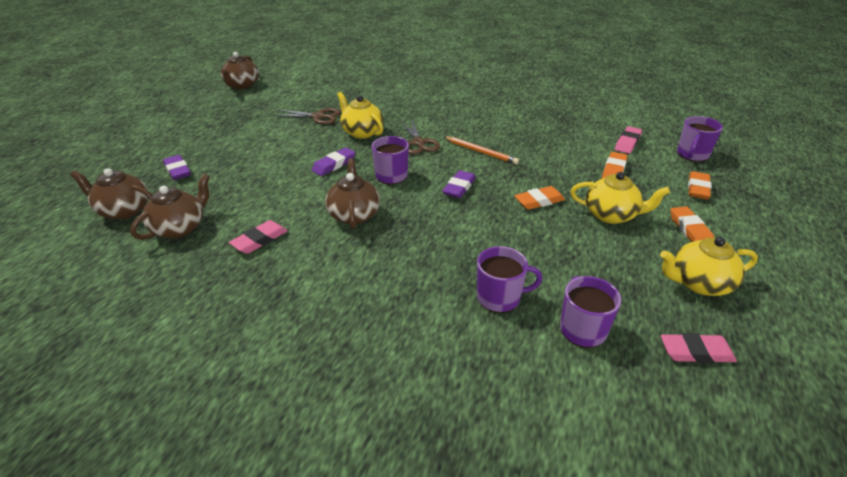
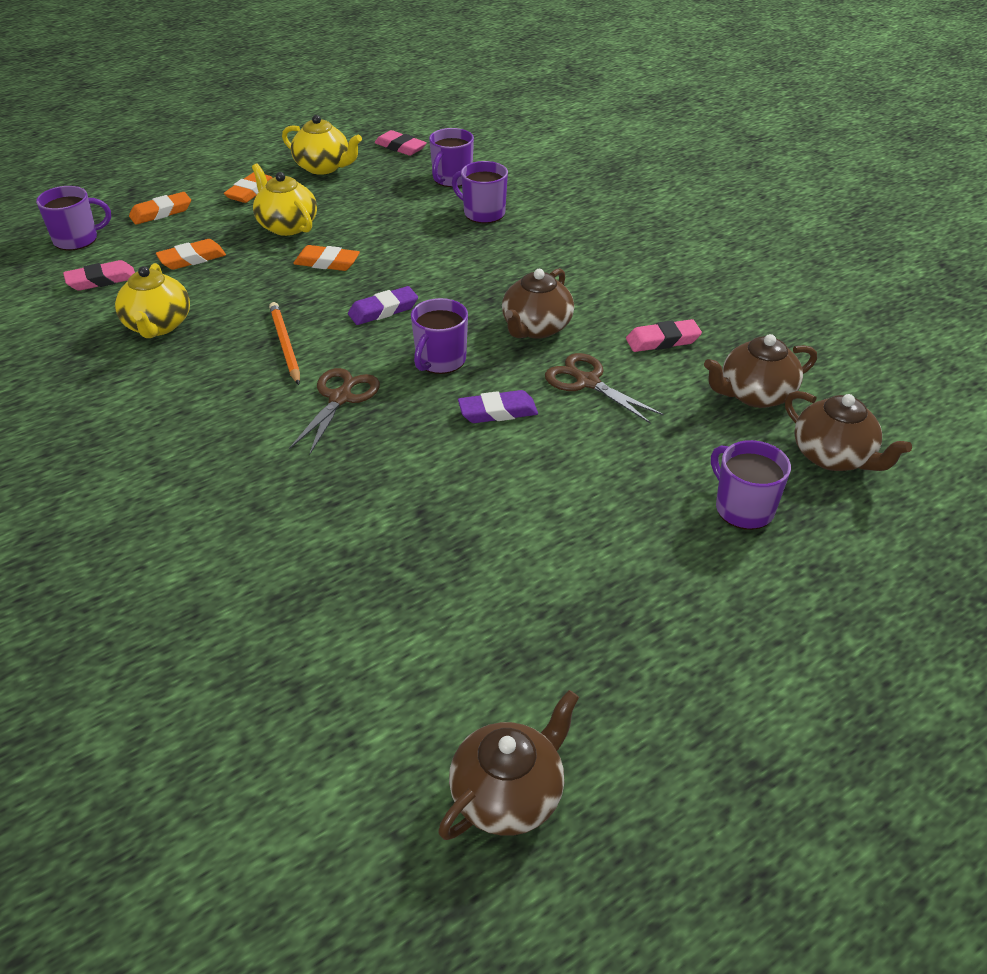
camera: 145 degrees left, 5 degrees up
(178, 170) = (743, 508): purple eraser -> purple mug
(318, 117) = (429, 544): brown scissors -> brown scissors (587, 382)
(361, 132) = (395, 462): yellow teapot -> yellow teapot (158, 326)

